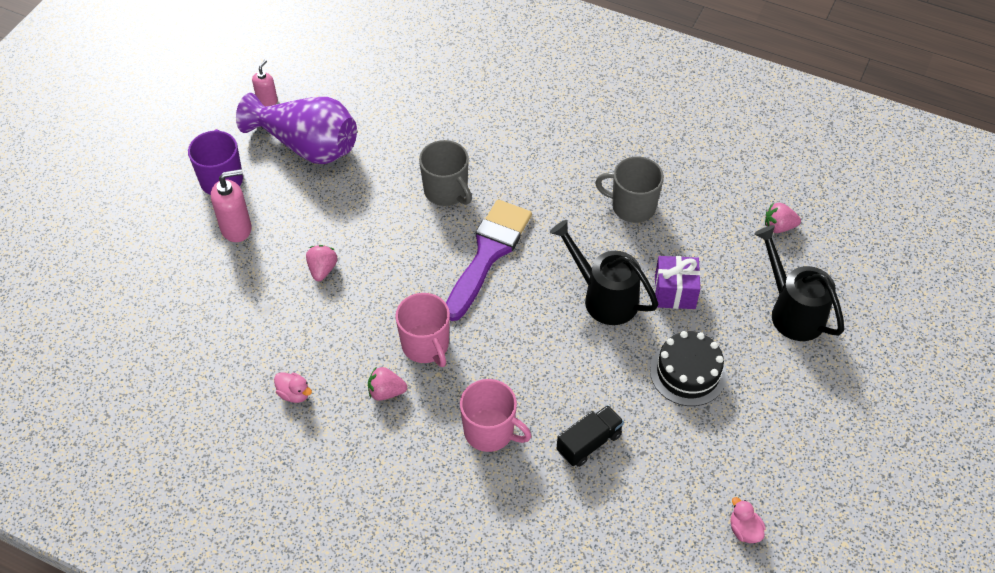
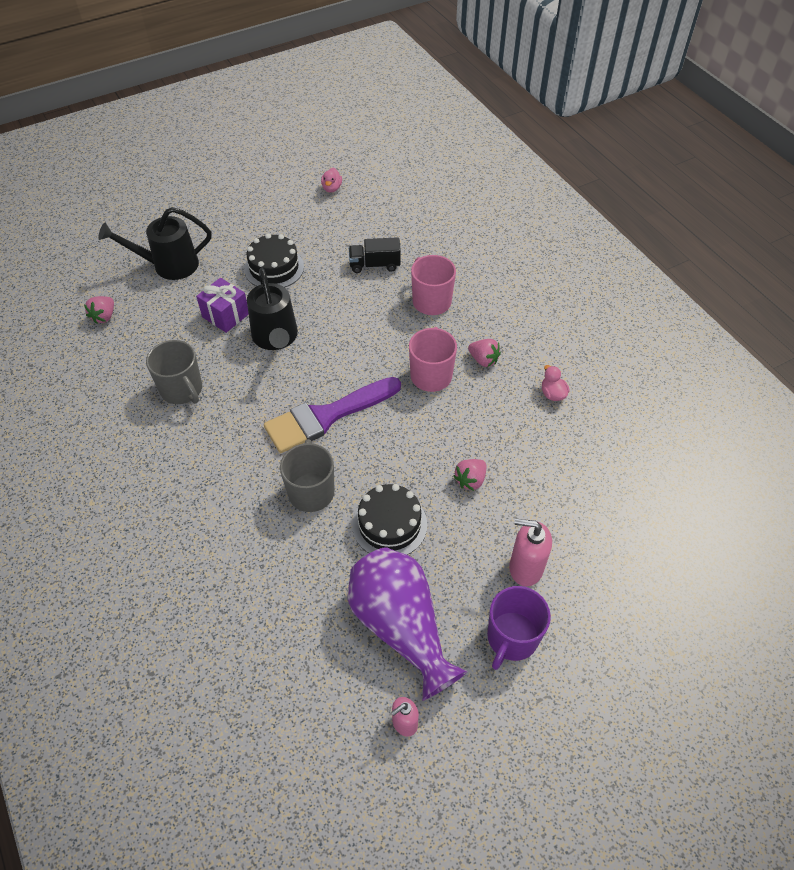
camera: 145 degrees left, 0 degrees up
(365, 202) = (389, 524): none -> black cake
(779, 227) = (104, 317): pink strawberry -> pink strawberry turned 75 degrees clockwise
(792, 311) = (168, 265): black watering can -> black watering can turned 75 degrees clockwise

